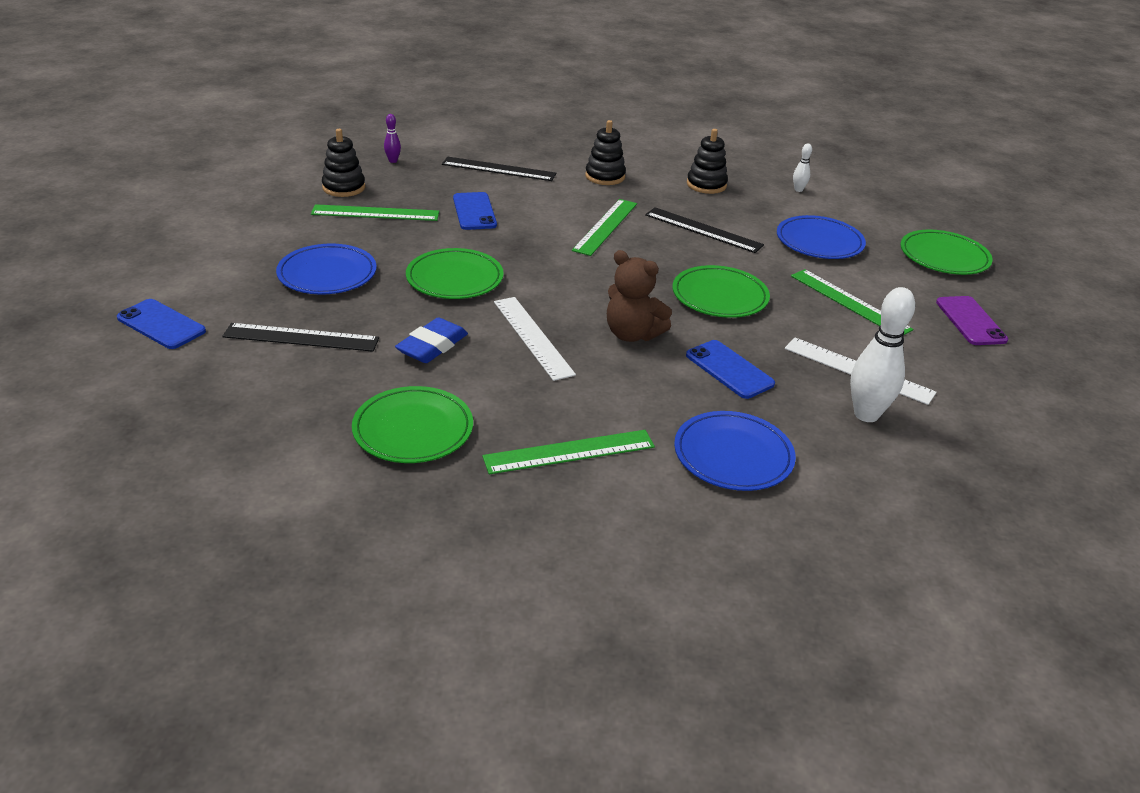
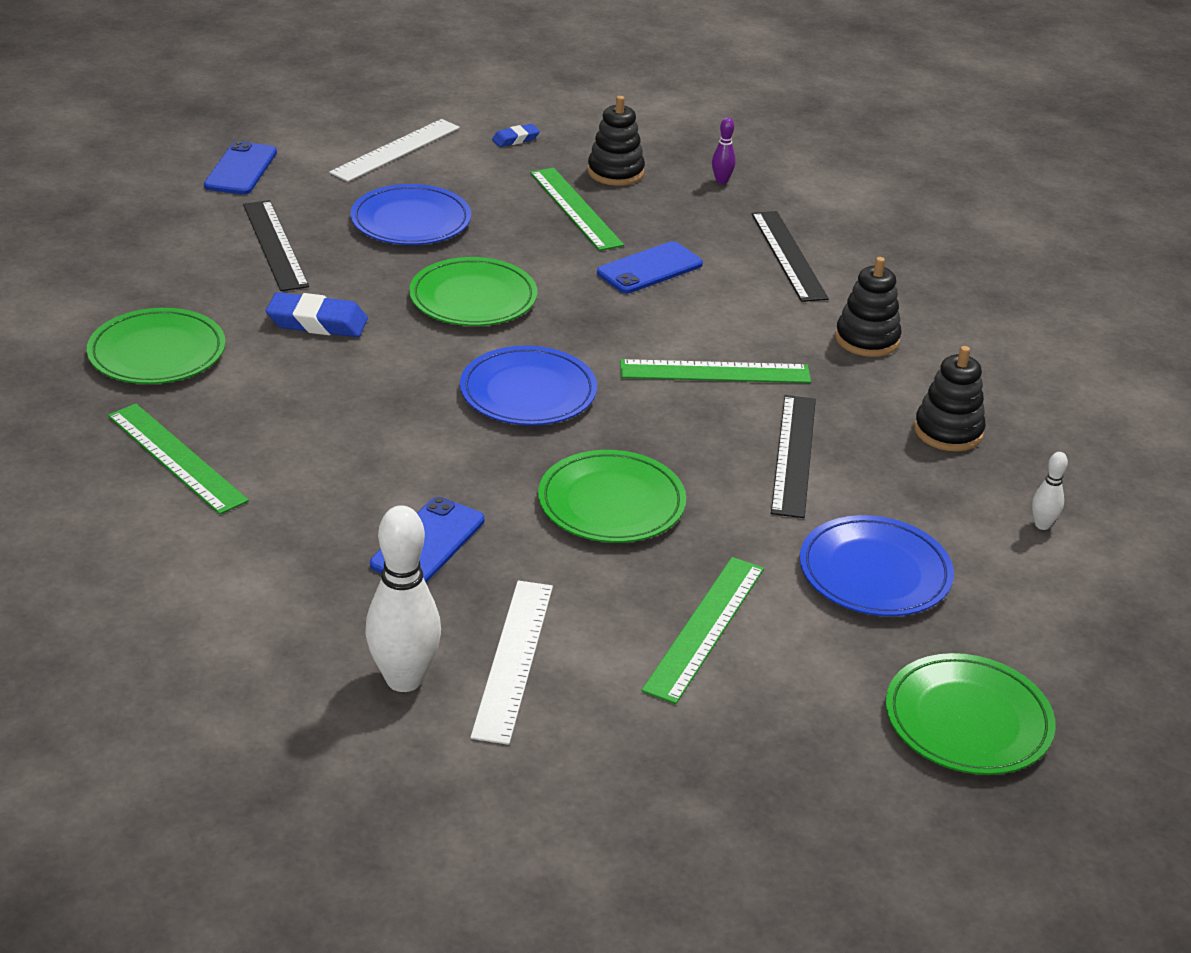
camera: 65 degrees right, 0 degrees up
(257, 206) = (515, 139): none -> blue eraser
(533, 337) = (388, 381): white ruler -> white ruler (396, 150)
(632, 334) = (452, 450): brown teddy bear -> none
(733, 455) = (240, 576): blue plate -> blue plate (528, 392)
(970, 321) = (761, 769): purple phone -> none

